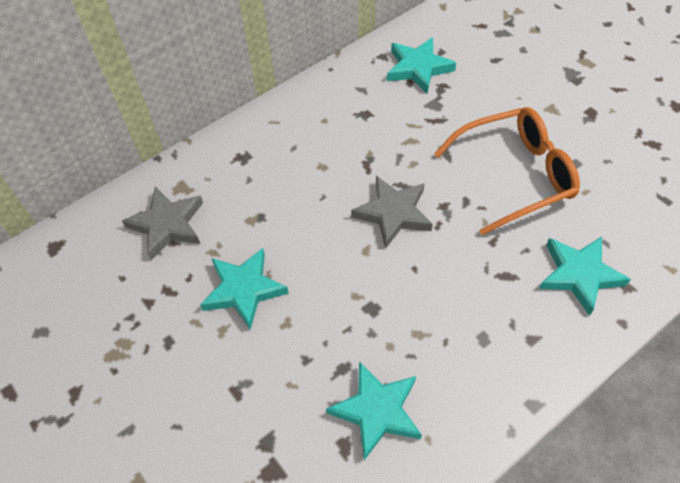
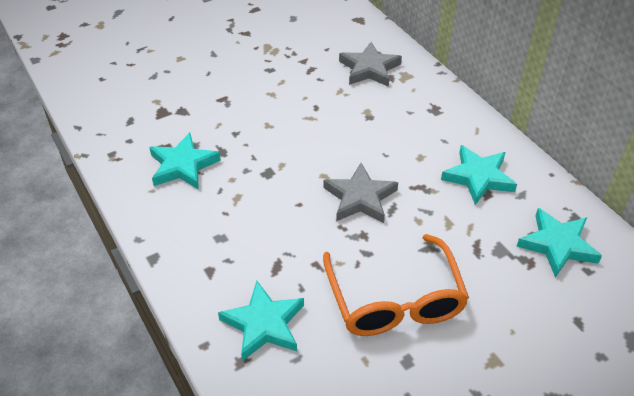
camera: 95 degrees right, 10 degrees down
(244, 290) = (302, 105): turquoise star -> turquoise star (478, 177)

